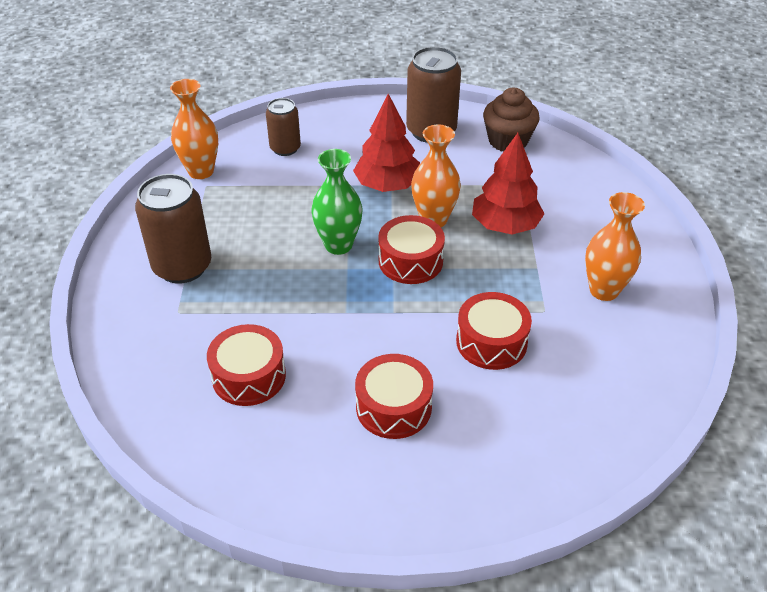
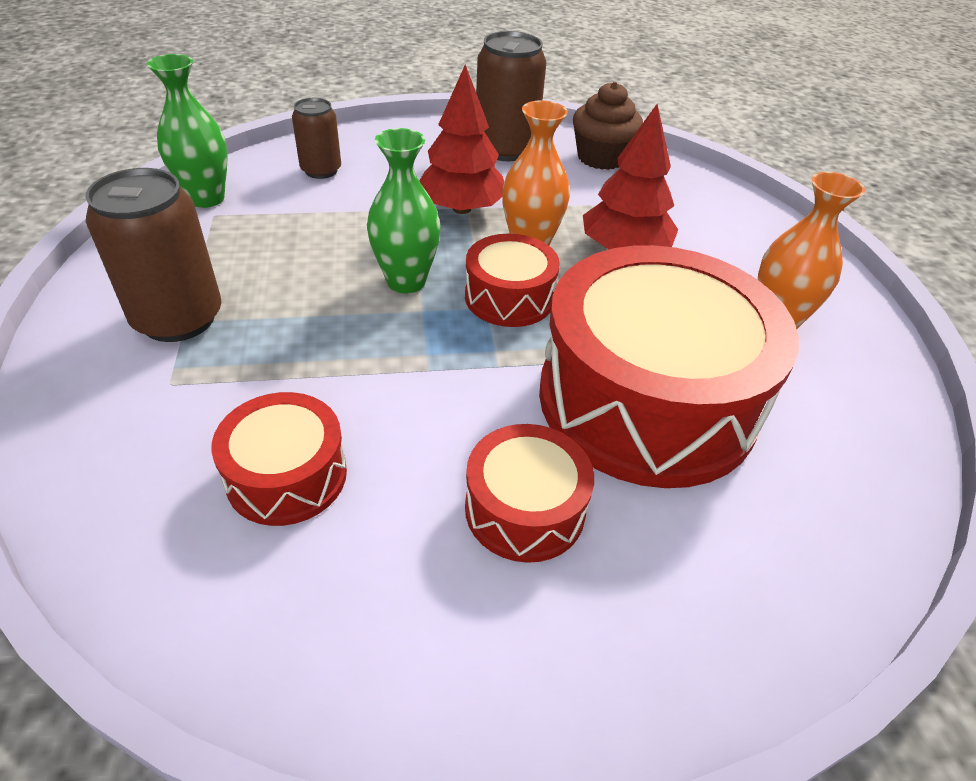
camera: 10 degrees left, 0 degrees up
(201, 171) = (206, 198): orange vase -> green vase
(491, 342) = (647, 400): red drum -> red drum, size x2.10

